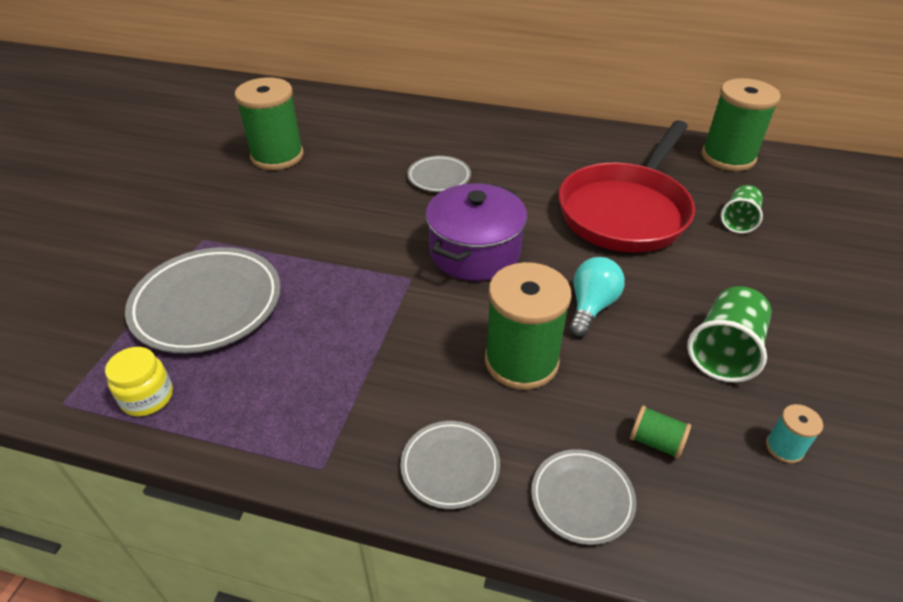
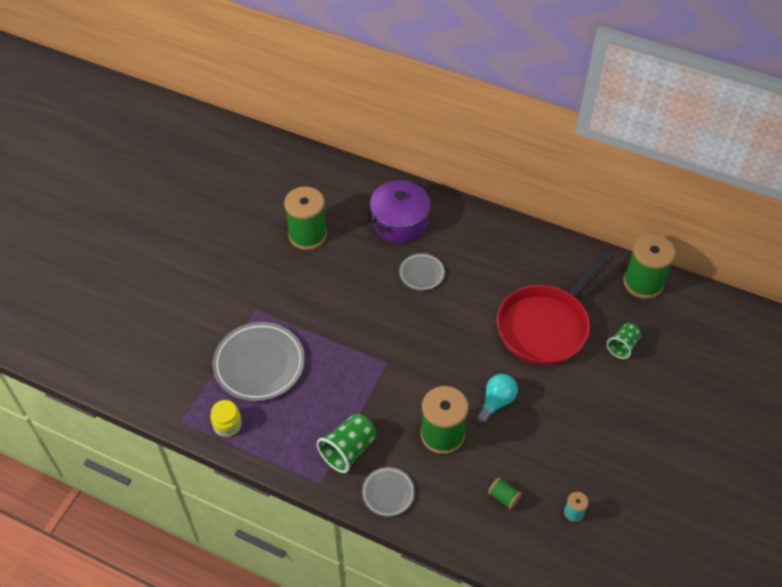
camera: 10 degrees right, 10 degrees up
(475, 252) = (432, 347): purple pot -> purple pot (399, 222)
(582, 498) = (453, 521): grey plate -> none
(724, 351) = (567, 447): green cup -> green cup (348, 450)

